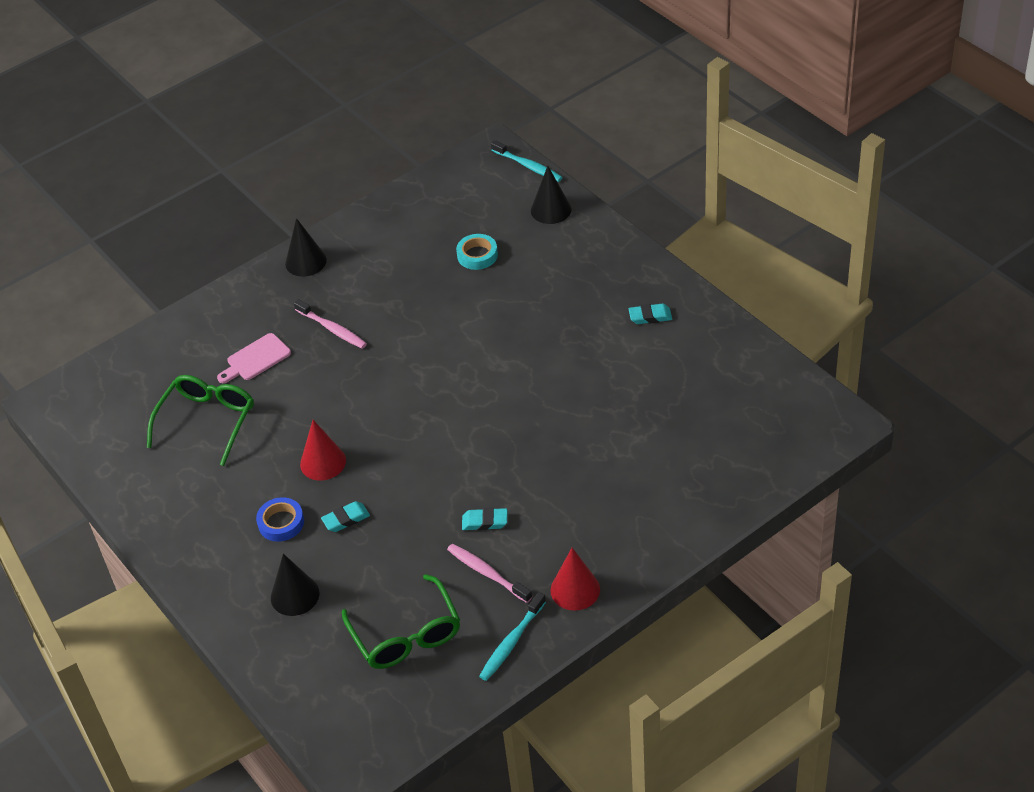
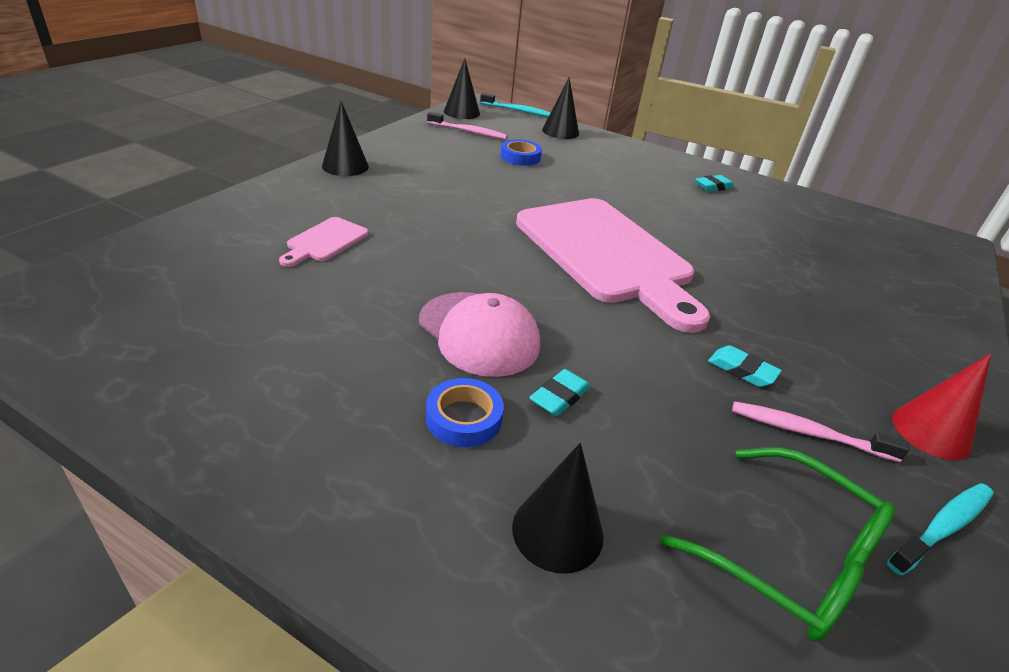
camera: 30 degrees left, 10 degrees down
(207, 422) = (282, 308): green glasses -> none
(323, 462) = (478, 333): red cone -> pink cap
(332, 329) = (407, 211): pink toothbrush -> pink toothbrush (468, 132)
(461, 169) = (461, 112): none -> black cone
(469, 398) = (607, 254): none -> pink cutting board
(477, 255) = (520, 157): turquoise tape -> blue tape
(485, 522) = (742, 370): turquoise eraser -> turquoise eraser turned 60 degrees clockwise
(511, 642) = (943, 527): turquoise toothbrush -> turquoise toothbrush turned 135 degrees counterclockwise

